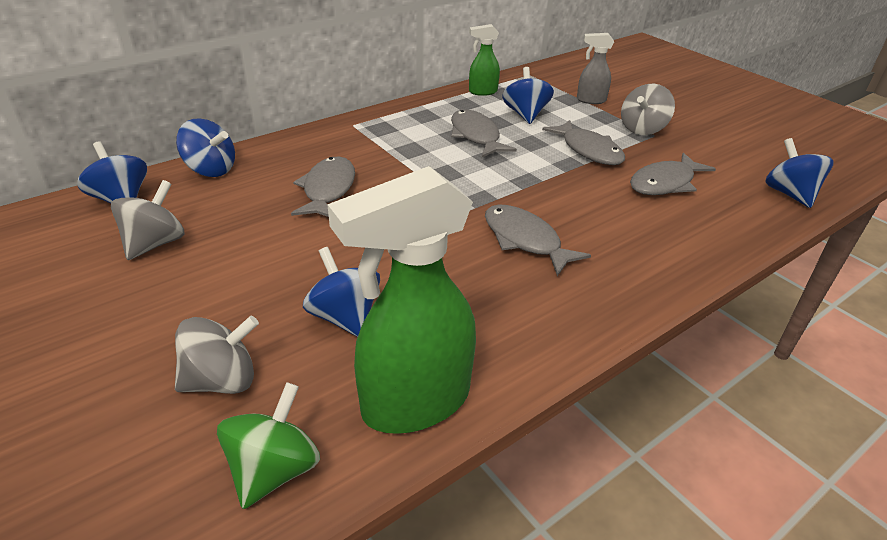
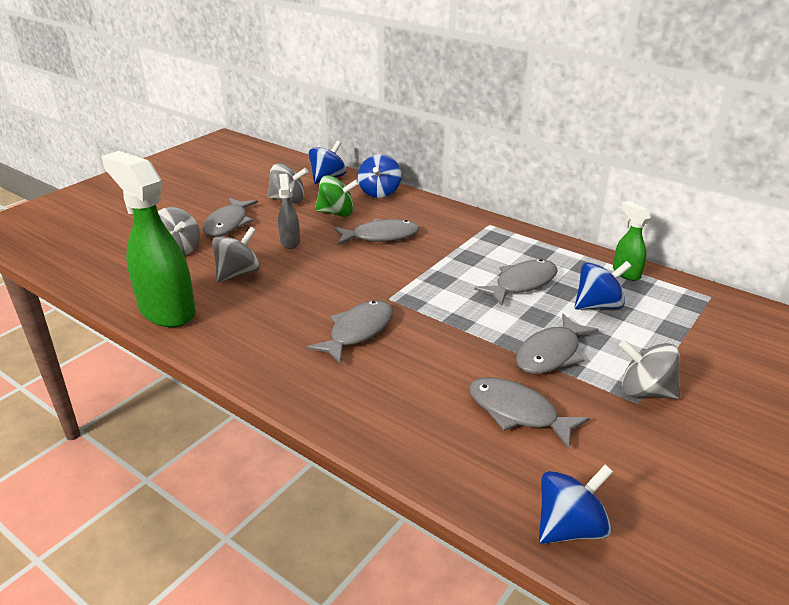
camera: 75 degrees right, 5 degrees down
(178, 312) = (228, 224): none -> grey fish
(274, 470) = (117, 279): green spinning top -> green spinning top (336, 213)
(344, 317) = (238, 273): blue spinning top -> grey spinning top
(590, 100) = (686, 346): grey spray bottle -> grey spray bottle (290, 242)

